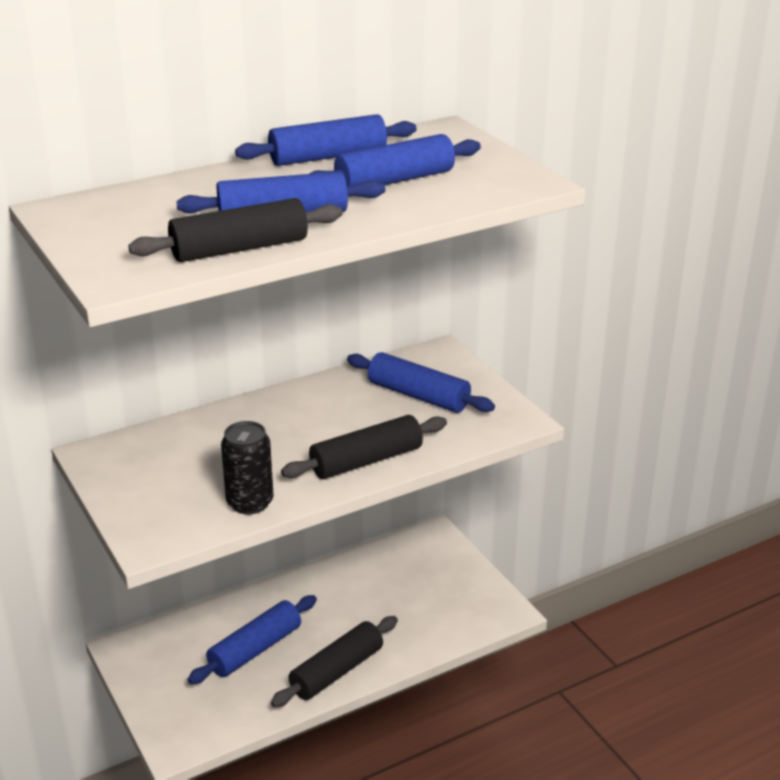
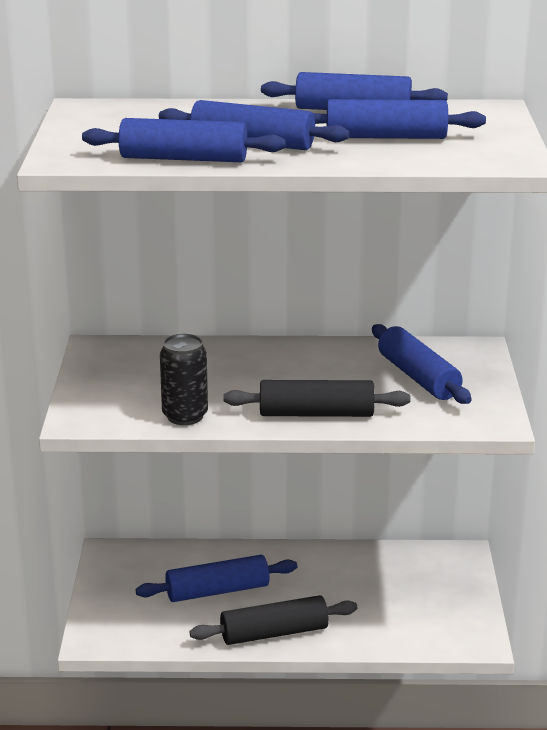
camera: 30 degrees right, 5 degrees down
(240, 249) = (183, 159): black rolling pin -> blue rolling pin

